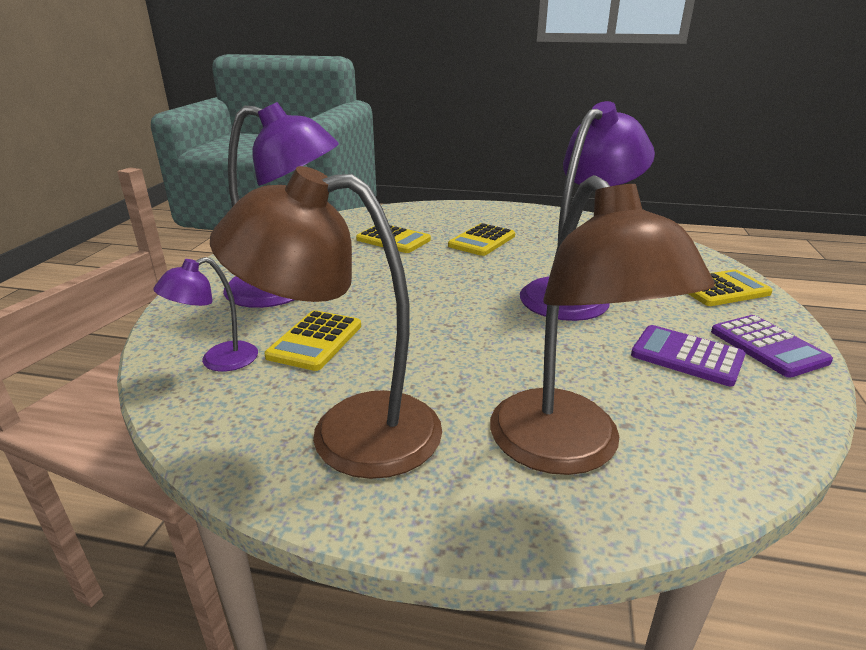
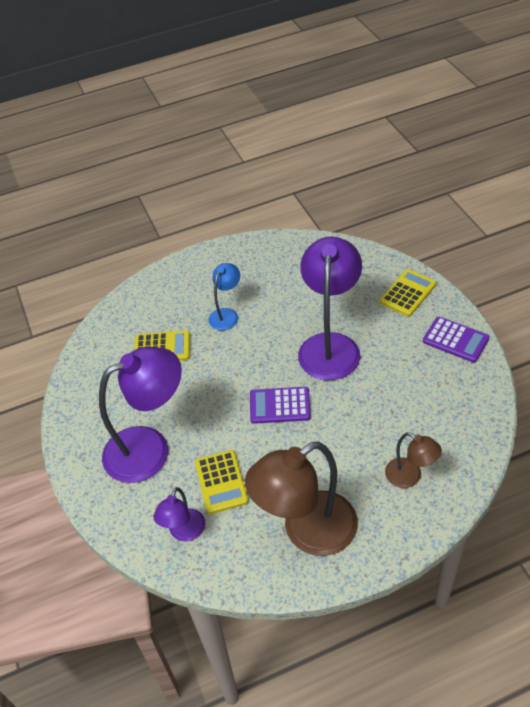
camera: 30 degrees left, 20 degrees up
(482, 241) = (226, 314): yellow calculator -> blue lamp
(567, 450) = (410, 477): brown lamp -> brown lamp, size x0.51
(686, 356) = (422, 373): purple calculator -> purple calculator (280, 406)

